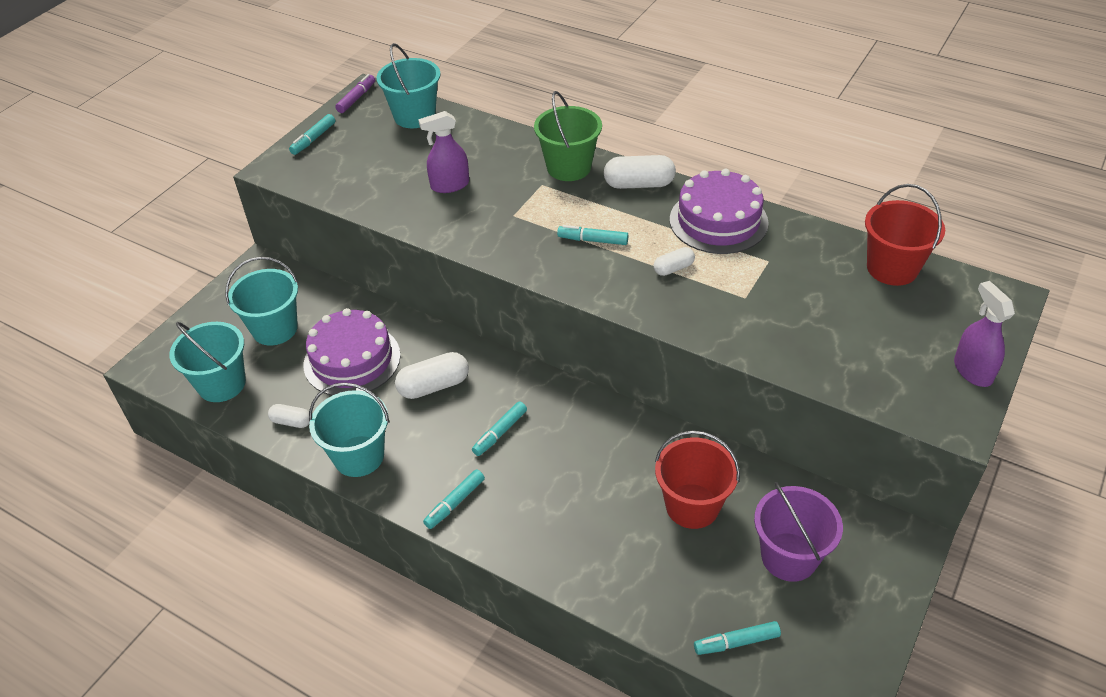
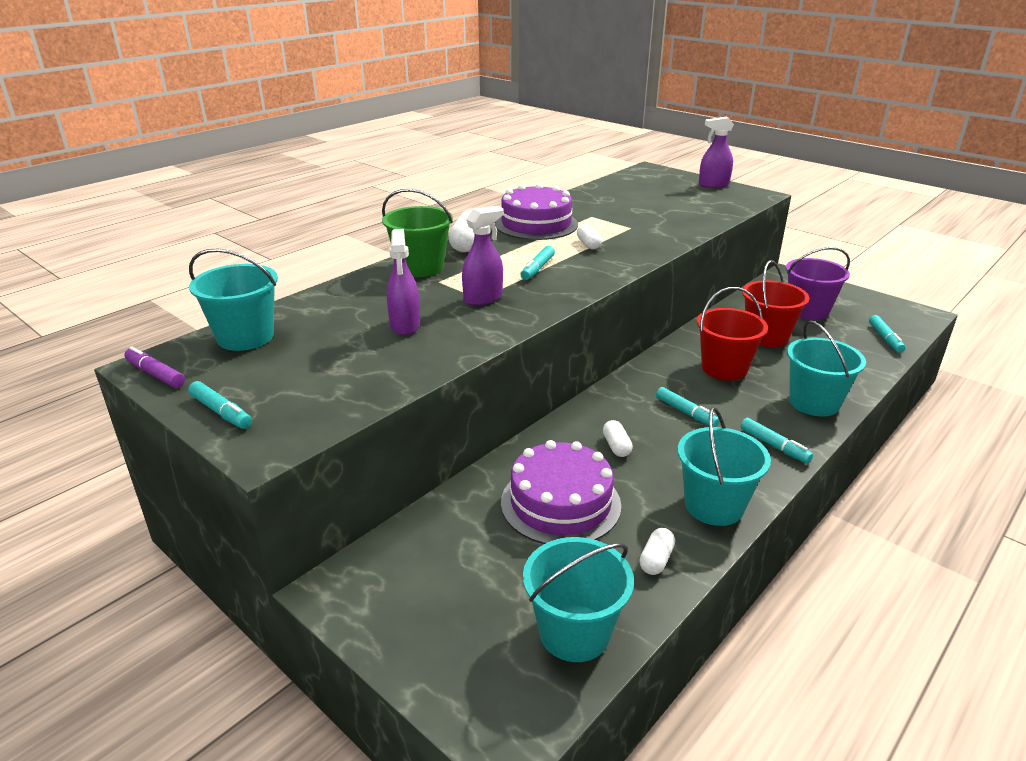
camera: 80 degrees left, 15 degrees down
(275, 329) = (479, 573): turquoise bucket -> turquoise bucket (814, 402)
(434, 386) = (616, 446): white capsule -> white capsule, size x0.58
(513, 217) = (483, 298): none -> purple spray bottle
(892, 268) = (613, 187): red bucket -> red bucket (724, 368)

